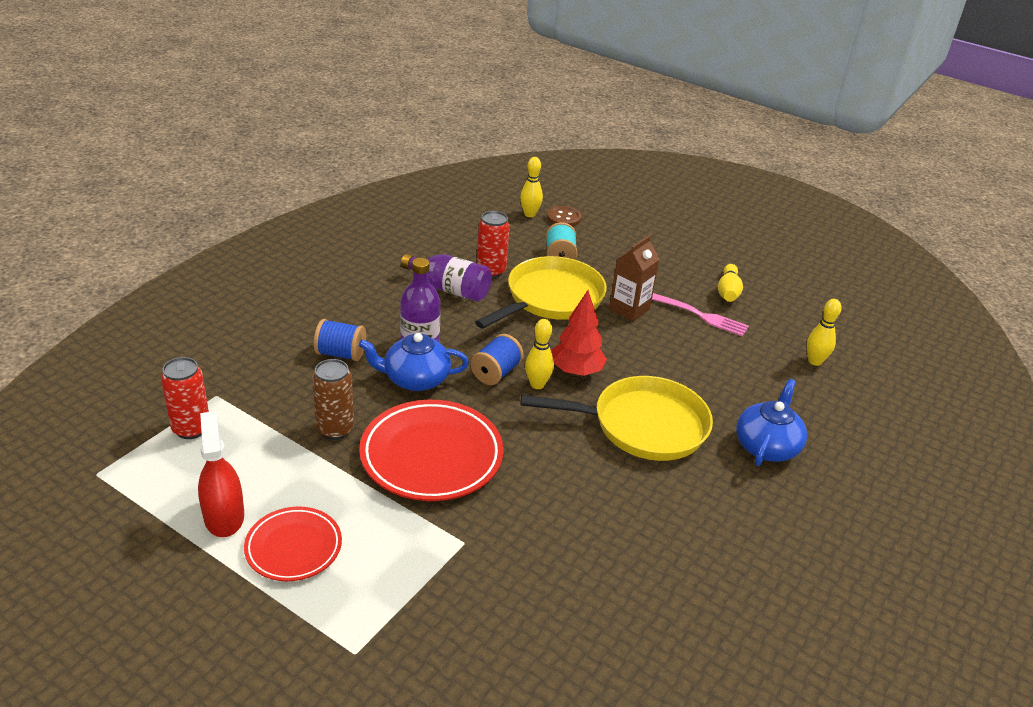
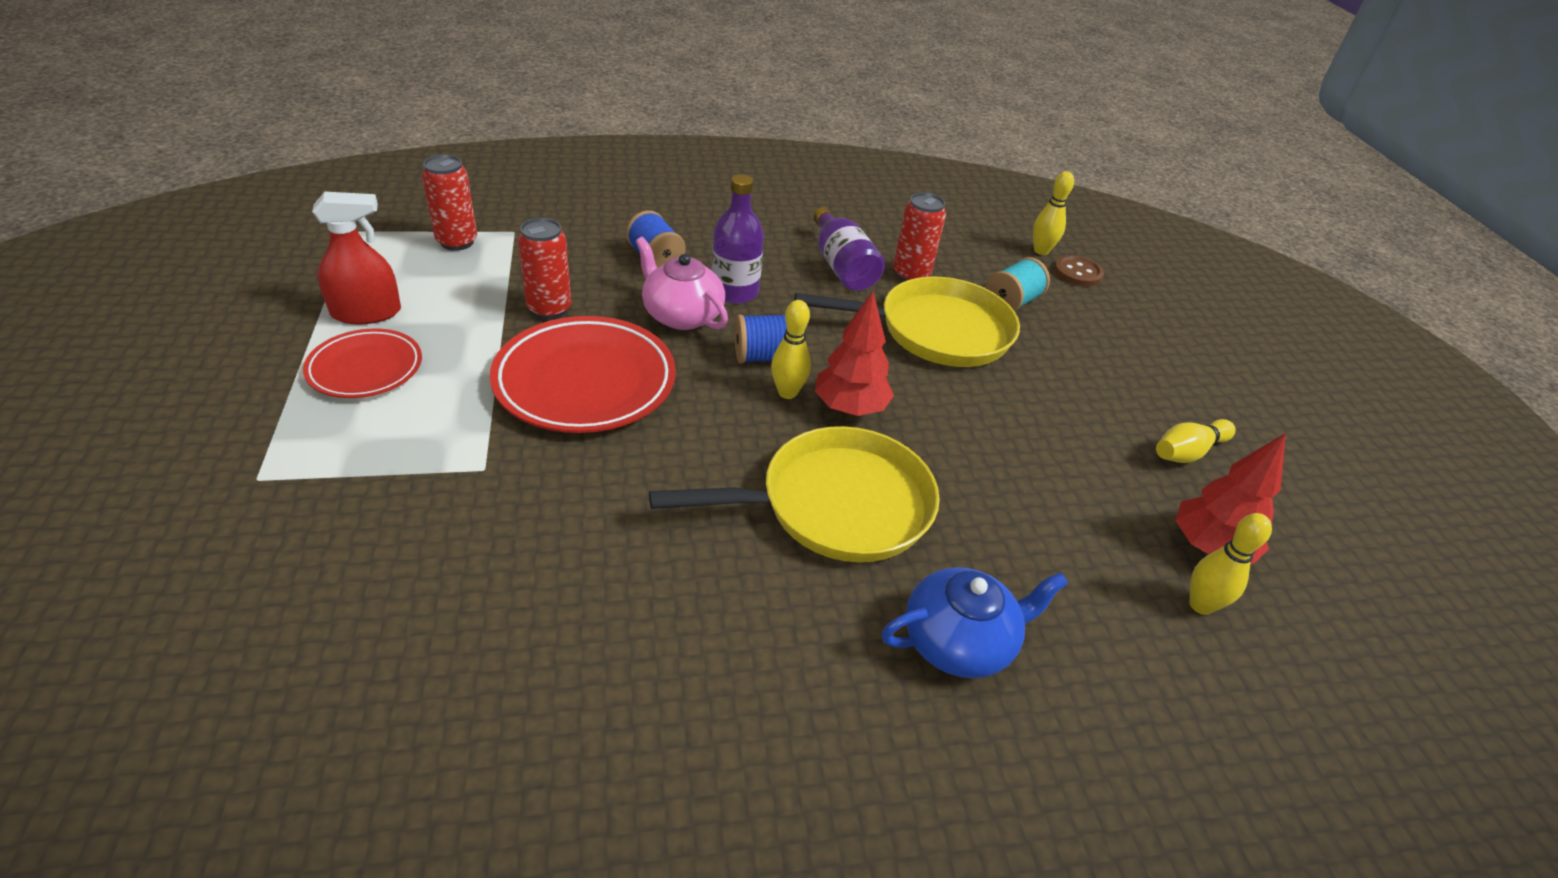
camera: 45 degrees right, 5 degrees up
(224, 516) = (366, 313): red spray bottle -> red spray bottle turned 45 degrees clockwise
(335, 429) = (549, 309): brown can -> red can
(415, 379) = (681, 315): blue teapot -> pink teapot
(629, 309) = (1015, 392): brown carton -> none
(642, 426) = (835, 505): yellow pan -> yellow pan turned 60 degrees counterclockwise
(700, 315) = (1103, 452): pink fork -> none
(787, 333) = (1208, 547): none -> red tree

